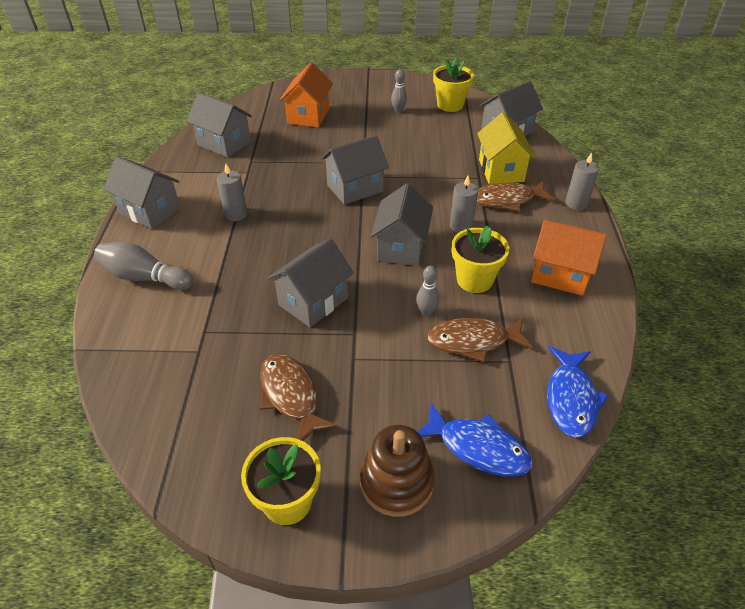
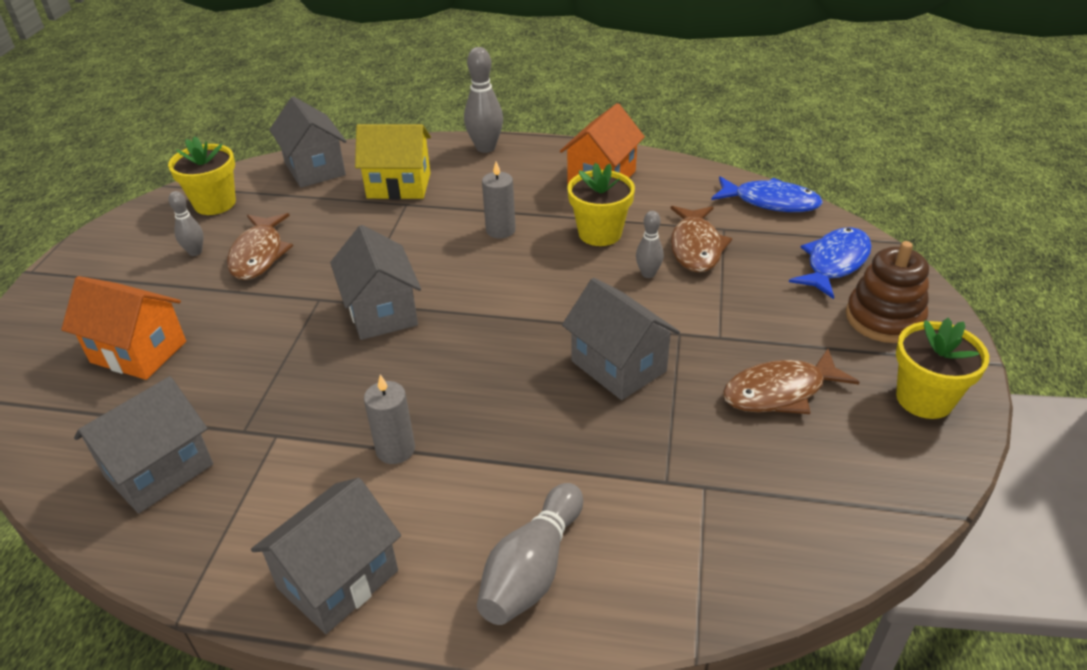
camera: 80 degrees left, 5 degrees down
(401, 247) = (528, 281): grey house -> none
(507, 200) = (461, 190): brown fish -> brown fish (259, 255)
(576, 203) = (485, 148): grey candle -> grey bowling pin

